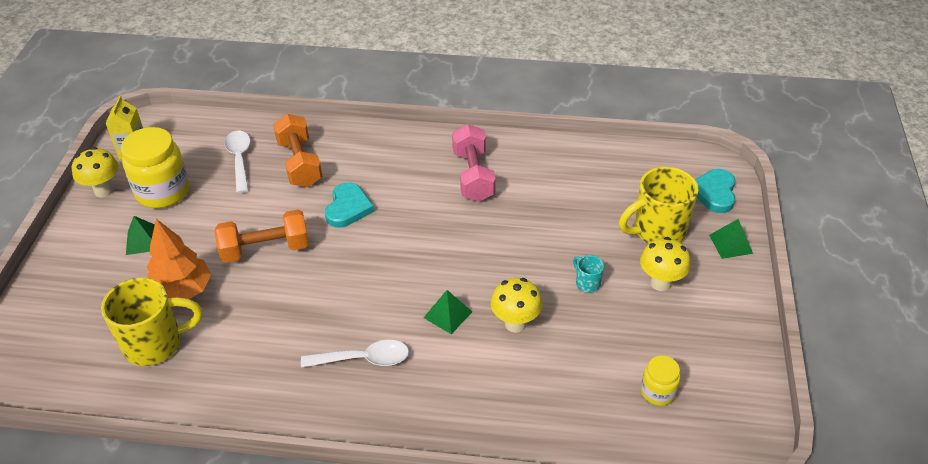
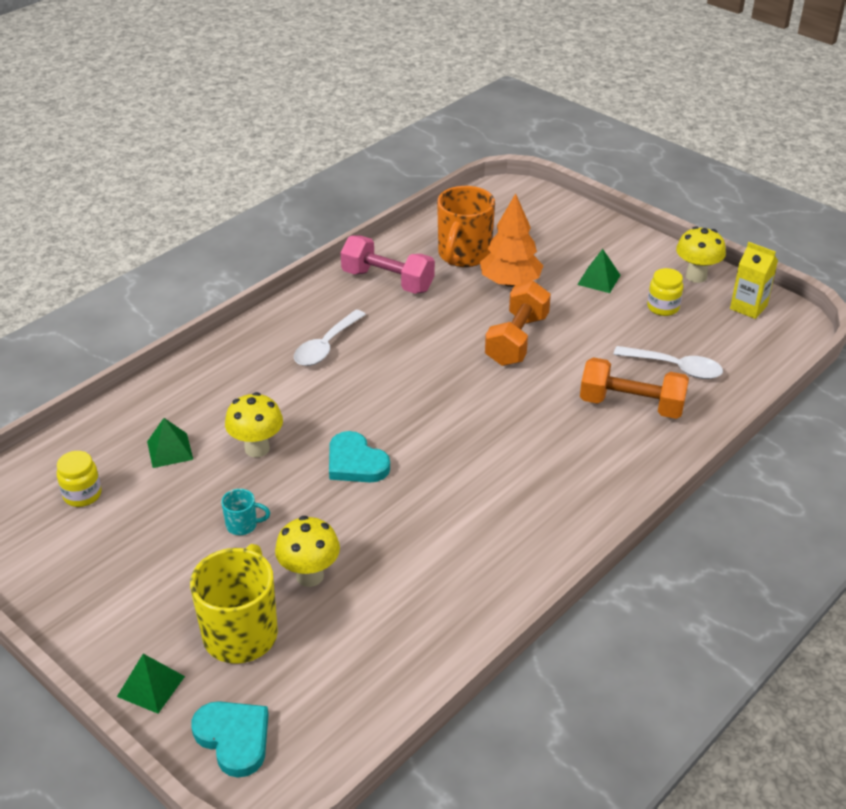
camera: 125 degrees right, 5 degrees down
(155, 343) = (463, 255): yellow mug -> orange mug
(163, 192) = (663, 307): yellow jar -> yellow jar, size x0.52
(348, 208) = (525, 411): turquoise heart -> turquoise heart (355, 462)
(447, 314) = (316, 412): green pyramid -> green pyramid (170, 450)
(473, 176) = (486, 526): pink dumbbell -> pink dumbbell (387, 281)
(660, 283) = (178, 582): yellow mushroom -> yellow mushroom (310, 576)

